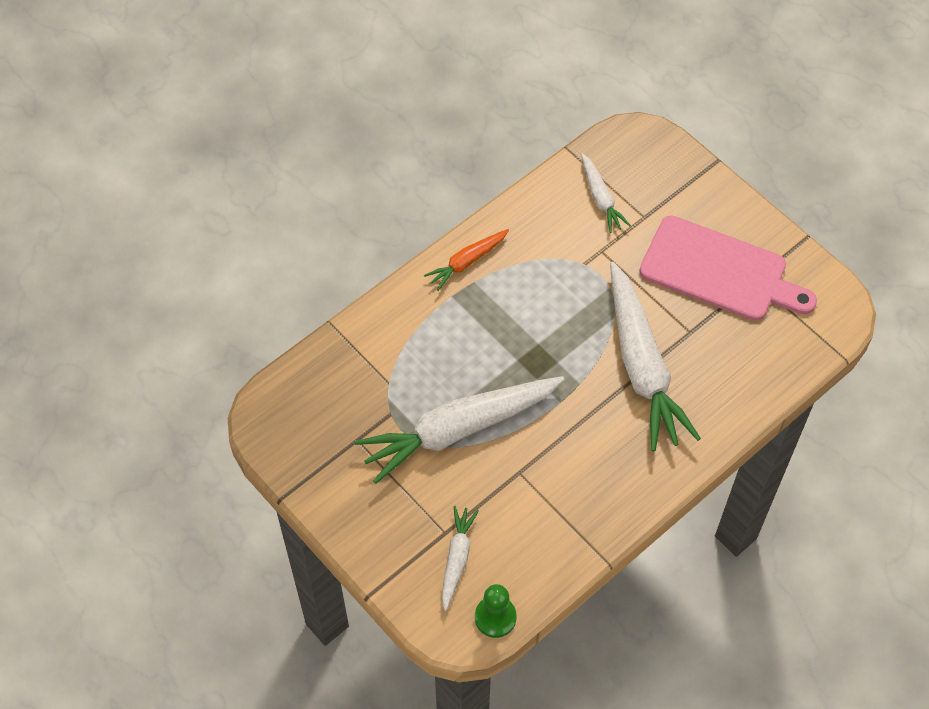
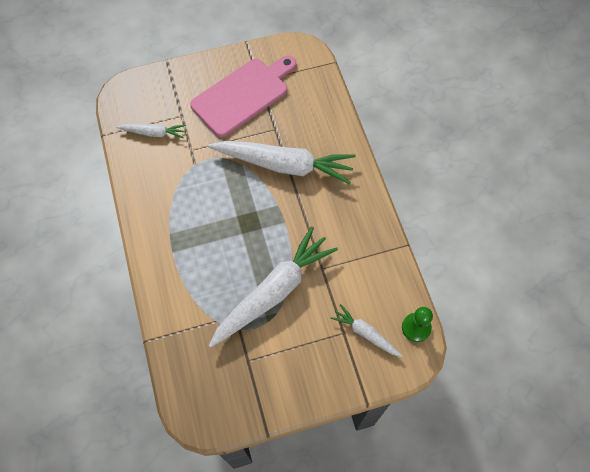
camera: 65 degrees left, 5 degrees up
(458, 430) = (274, 292): white carrot -> white carrot turned 135 degrees counterclockwise
(467, 262) = (152, 231): orange carrot -> none

